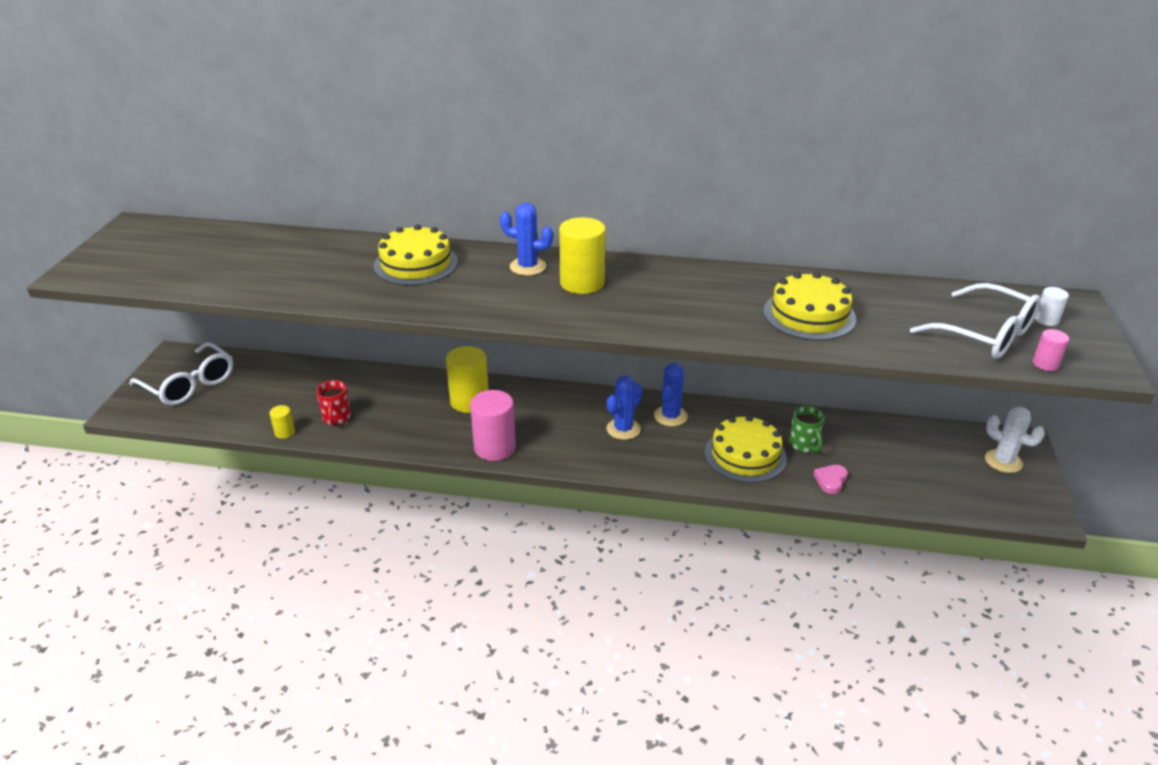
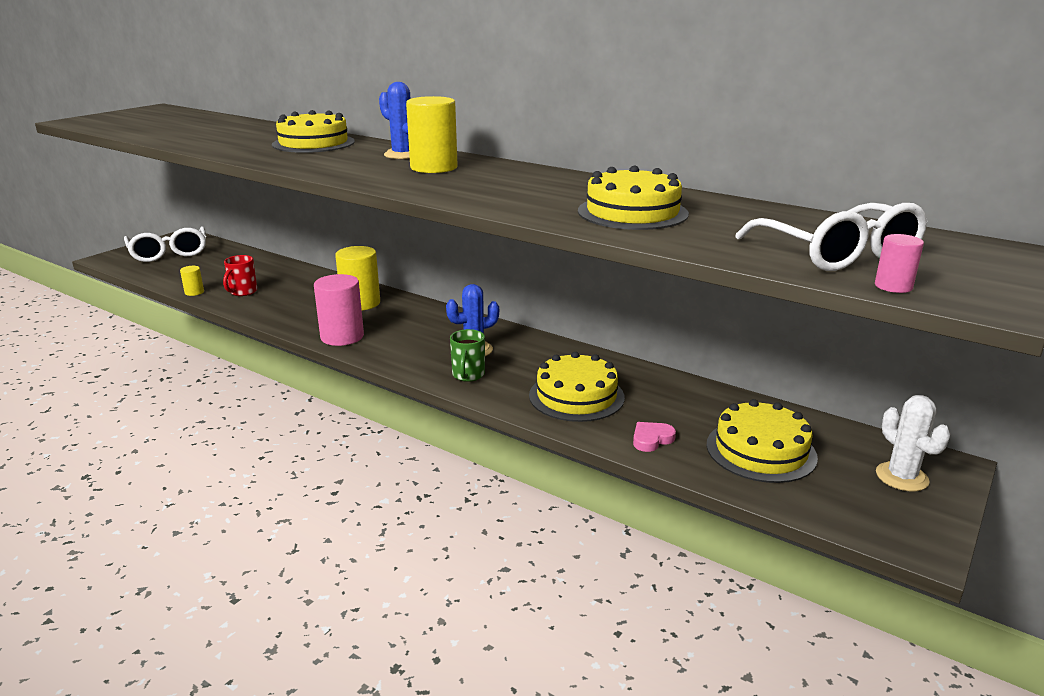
camera: 25 degrees right, 10 degrees down
(670, 416) = (532, 351): blue cactus -> none
(804, 445) = (652, 403): green mug -> green mug (468, 375)
(907, 467) = (761, 450): none -> yellow cake
(1046, 320) = (946, 257): white cylinder -> none

